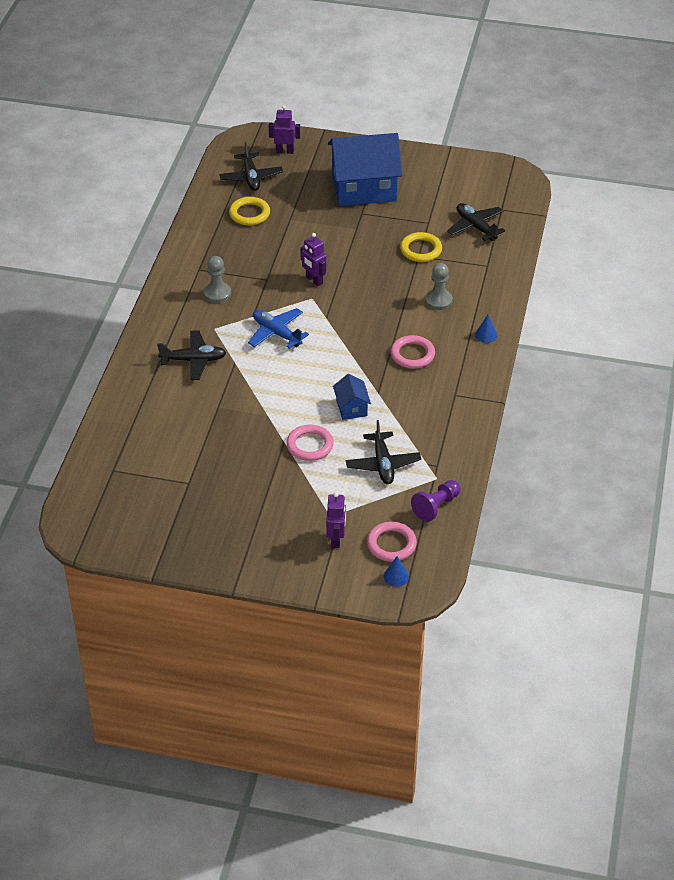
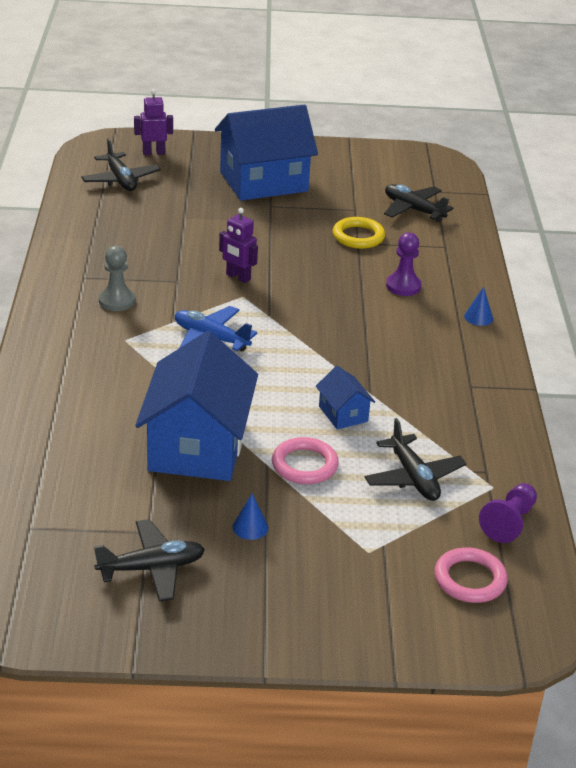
camera: 15 degrees left, 10 degrees down
(193, 360) = (108, 378): black plane -> black plane (151, 568)
(240, 422) = (197, 446): none -> blue house
(249, 214) = (131, 215): yellow ring -> none
(336, 539) = (389, 583): purple robot -> none
(396, 576) = (495, 622): blue cone -> blue cone (250, 527)
(412, 354) = (396, 346): pink ring -> none
(438, 300) = (403, 286): grey pawn -> purple pawn

